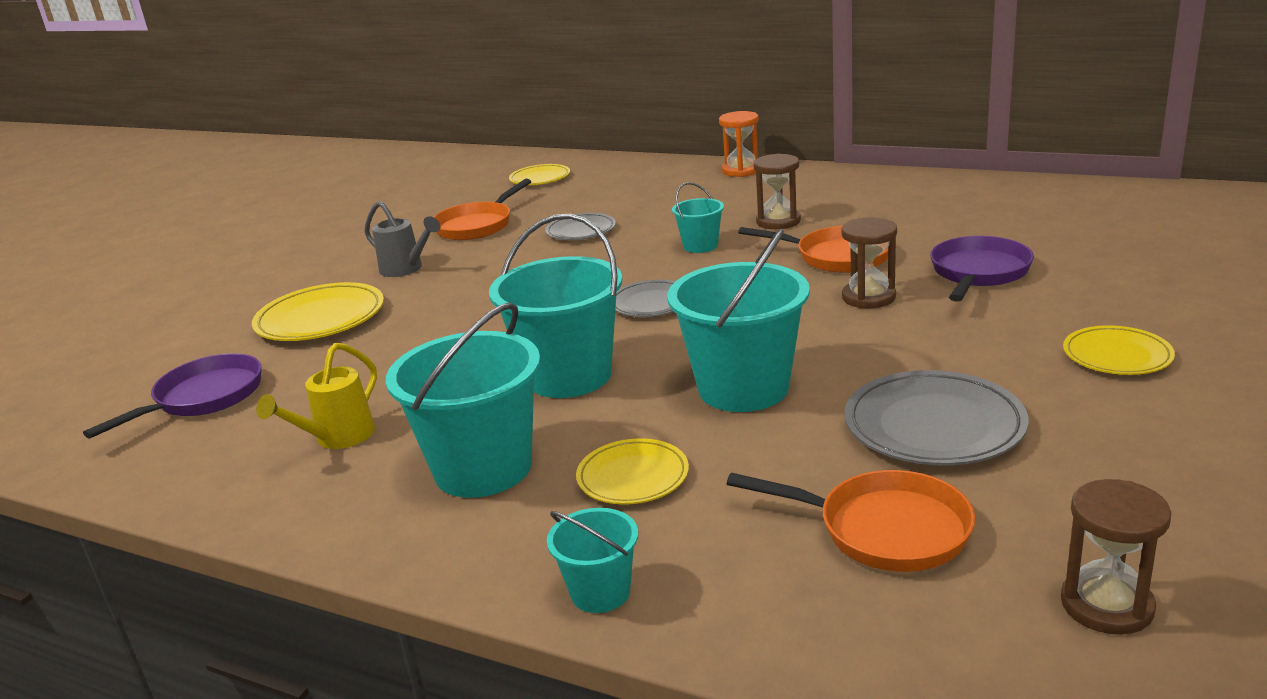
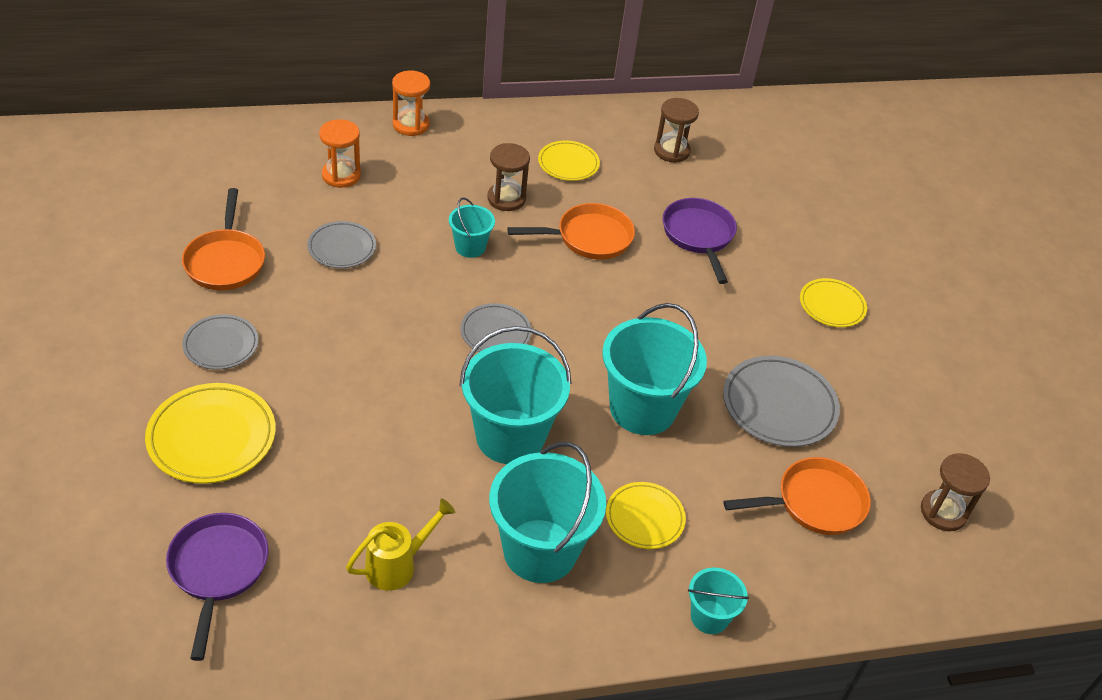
camera: 45 degrees left, 20 degrees up
(338, 438) = (397, 565): yellow watering can -> yellow watering can turned 120 degrees counterclockwise
(405, 269) = (221, 345): grey watering can -> grey plate
(540, 178) = (214, 169): yellow plate -> yellow plate (568, 164)
(638, 192) = (341, 175): none -> orange hourglass
(868, 297) = (648, 283): brown hourglass -> brown hourglass (671, 151)

